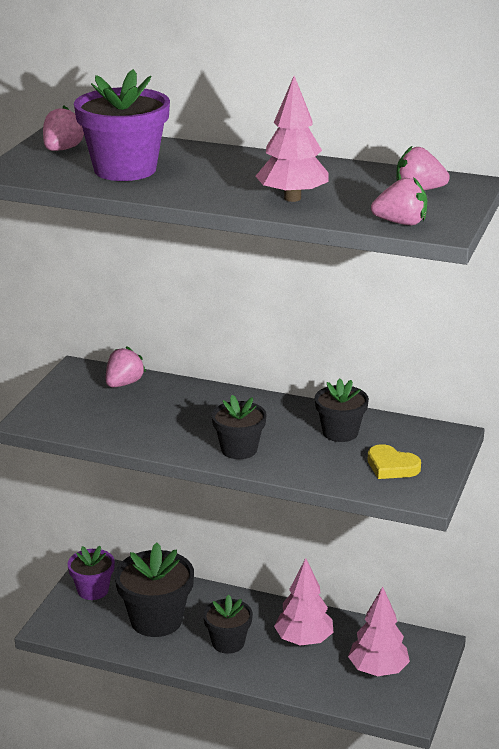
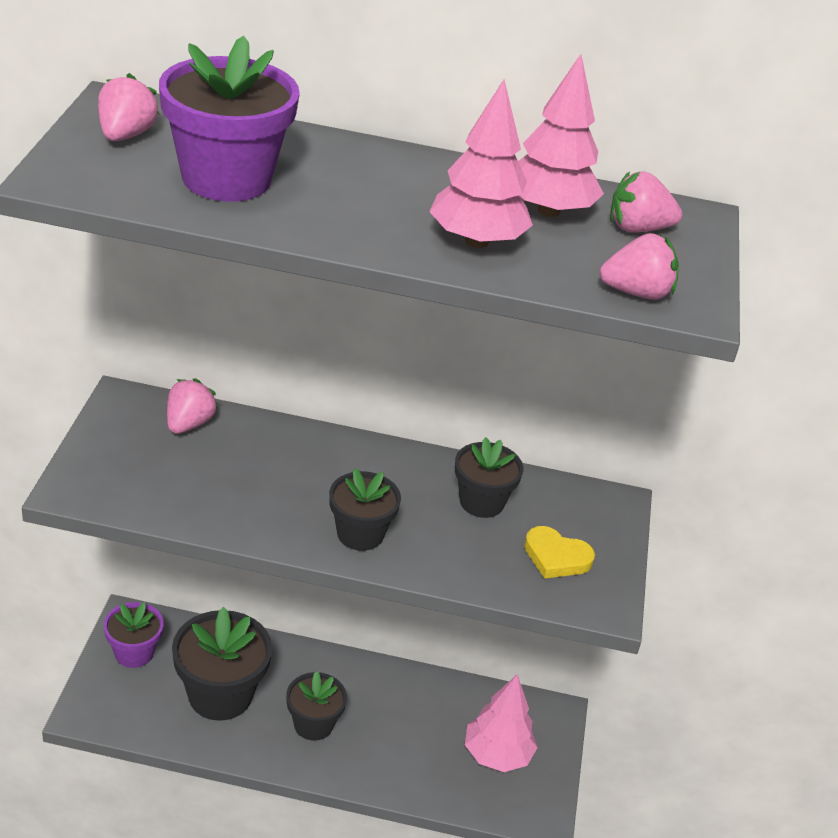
camera: 15 degrees left, 10 degrees up
(304, 640) = (403, 715): pink tree -> pink tree (548, 210)

